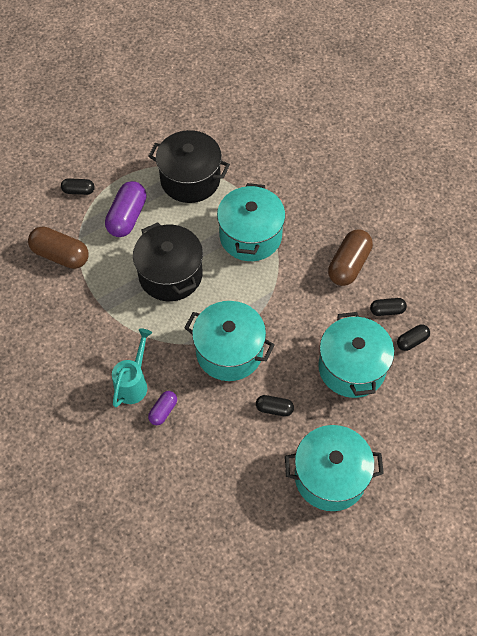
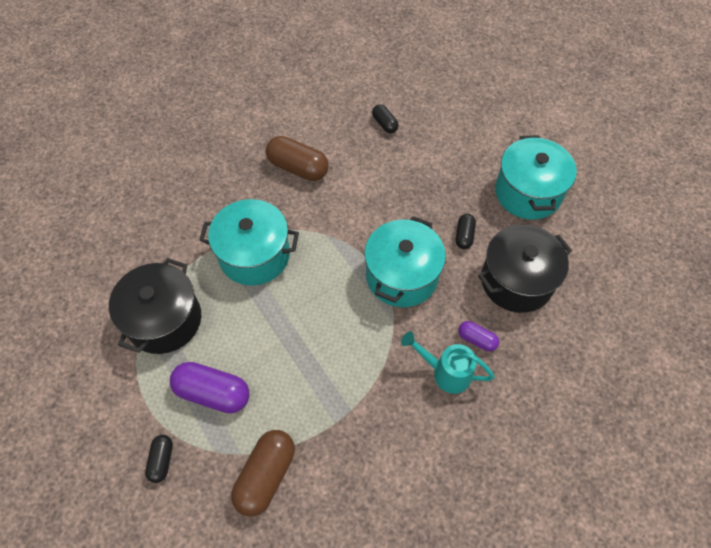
camera: 90 degrees left, 0 degrees up
(170, 275) = (302, 338): black pot -> black pot (516, 281)
(352, 367) = (415, 171): turquoise pot -> none
(387, 310) = (351, 140): black capsule -> none

